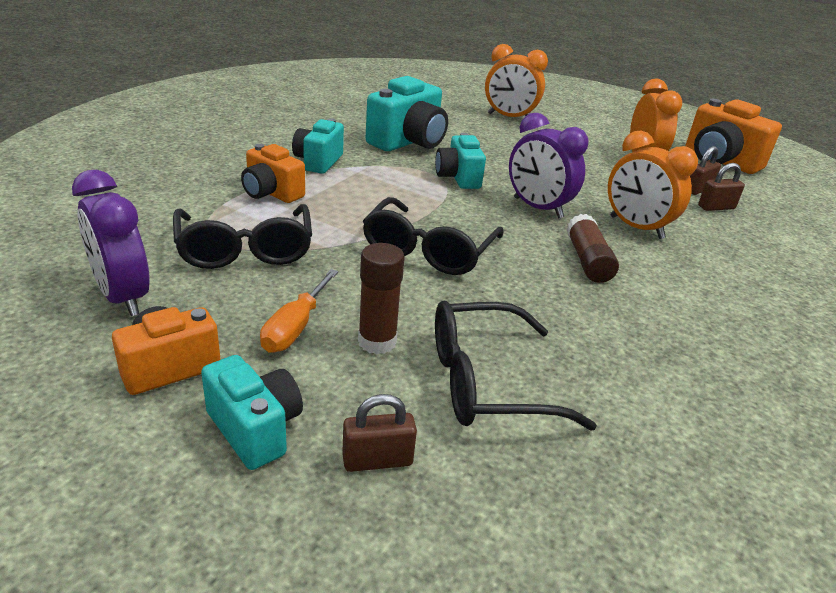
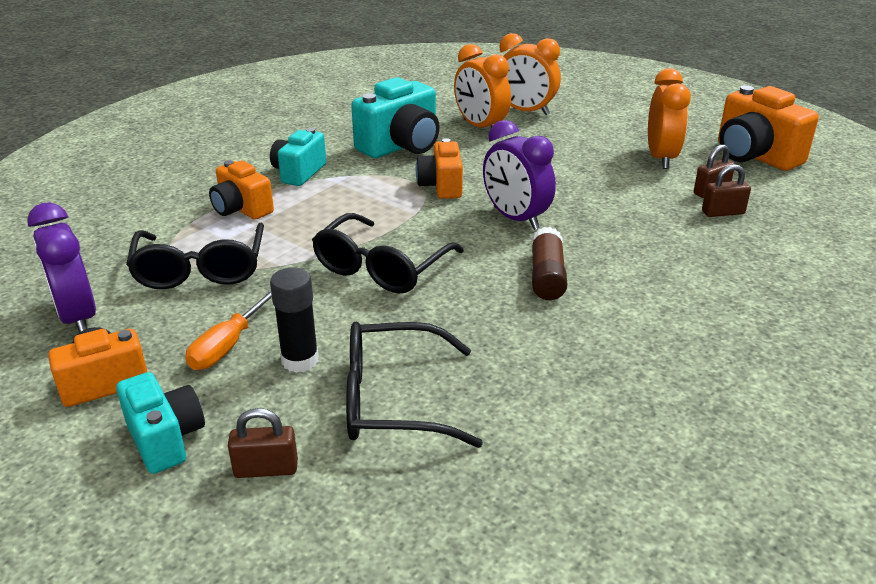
camera: 10 degrees right, 0 degrees up
(377, 342) = (300, 360): brown glue stick -> black glue stick
(458, 178) = (441, 186): turquoise camera -> orange camera
(636, 227) = (617, 238): orange clock -> orange clock (480, 127)

